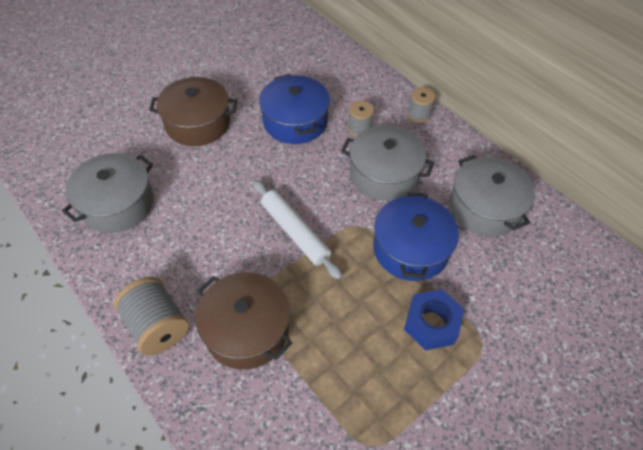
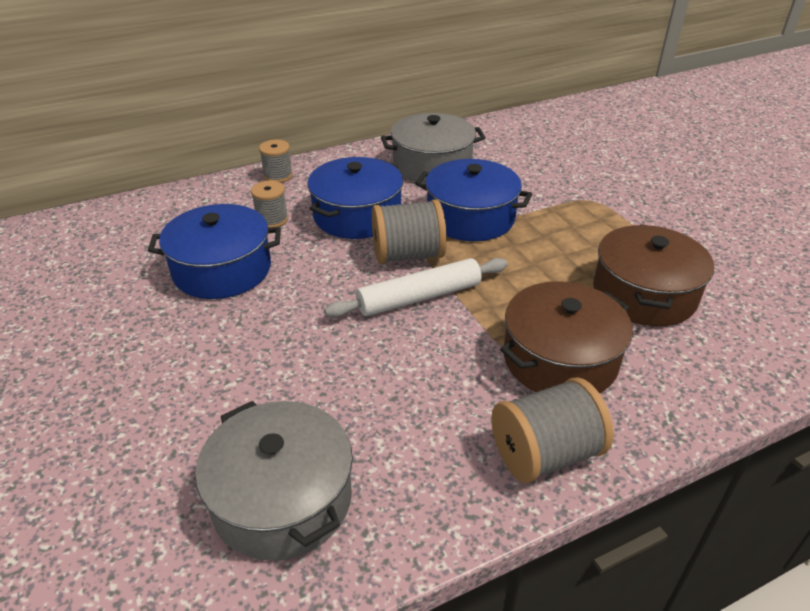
camera: 75 degrees left, 15 degrees down
(198, 123) = (152, 373): brown pot -> brown pot (644, 294)
(343, 216) = (408, 255): none -> grey spool
(384, 174) = (357, 215): grey pot -> blue pot
(431, 324) = (566, 223): blue nut -> none

